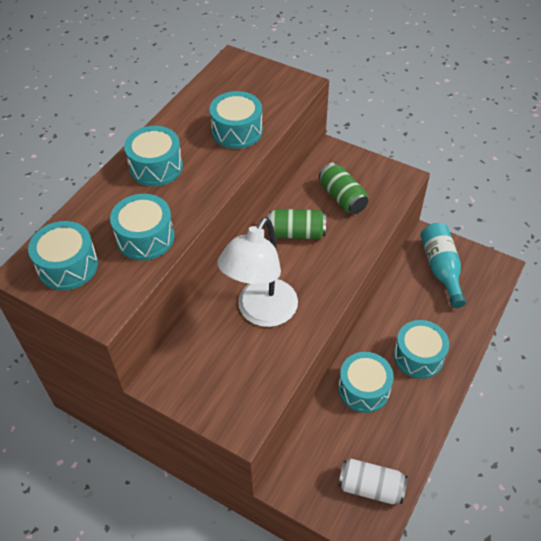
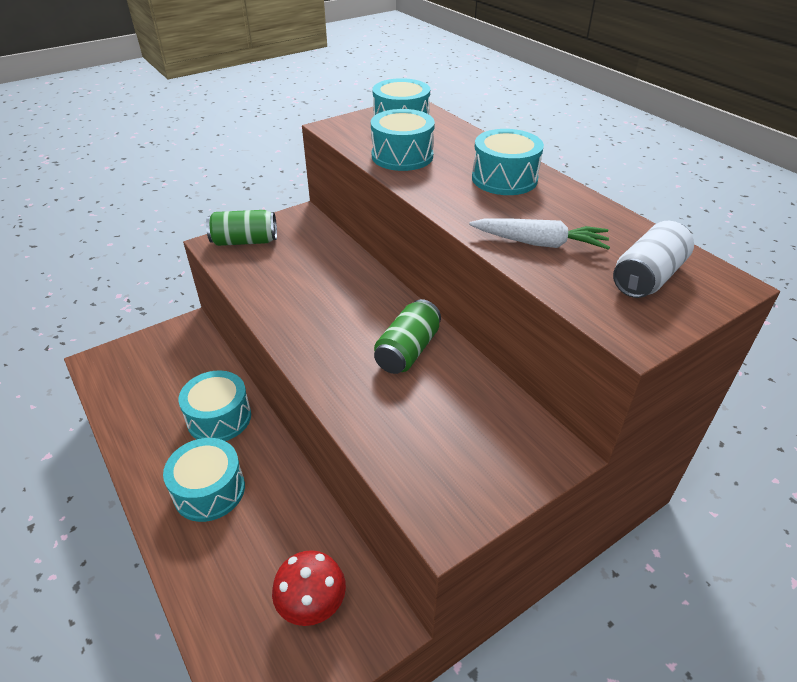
camera: 115 degrees right, 10 degrees down
(237, 131) = (539, 243): turquoise drum -> white carrot
(261, 312) = (317, 288): white lamp -> none
(342, 197) = (444, 421): green can -> green can (245, 241)
(370, 487) = (128, 378): white can -> white can (647, 277)
(441, 269) = (312, 605): turquoise bottle -> red mushroom

